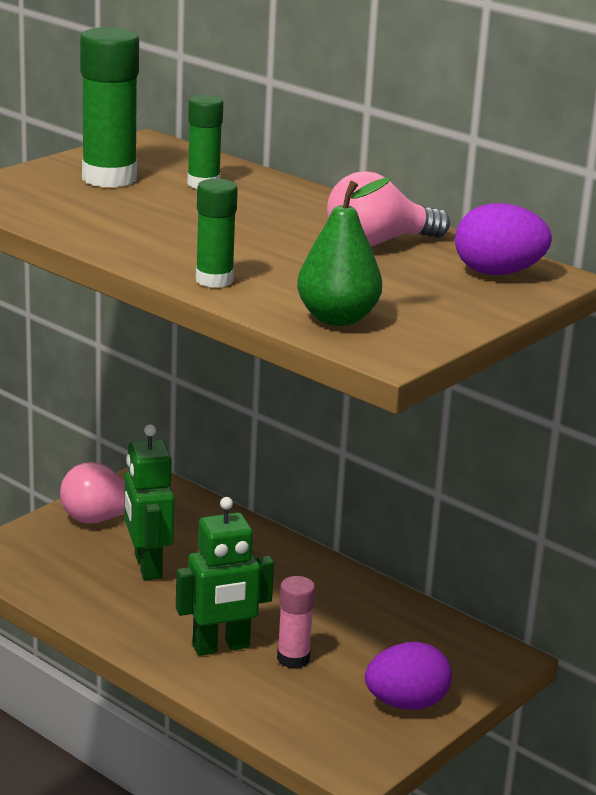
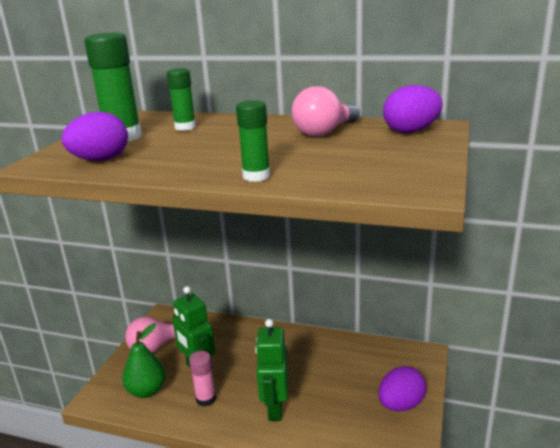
camera: 20 degrees left, 0 degrees up
(54, 206) = (100, 160): none -> purple egg
(221, 647) = (275, 408): green robot -> green robot turned 135 degrees clockwise
(293, 658) = (320, 400): pink glue stick -> pink glue stick (206, 399)
(337, 318) = (364, 178): green pear -> green pear (147, 391)

